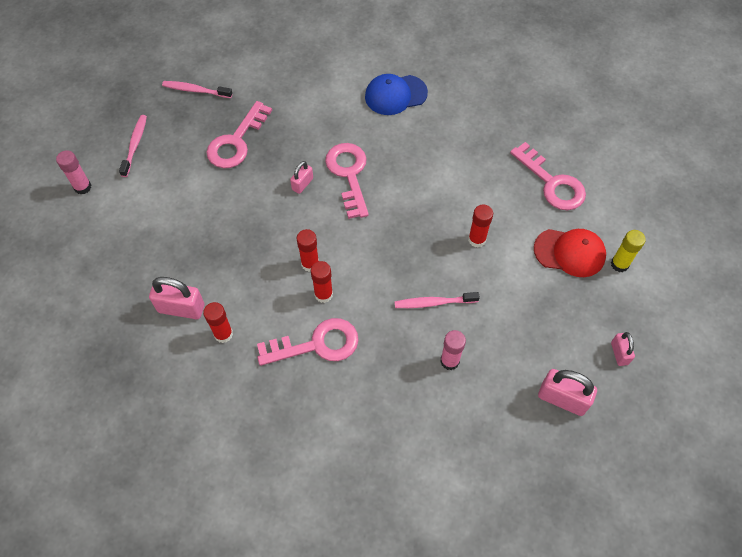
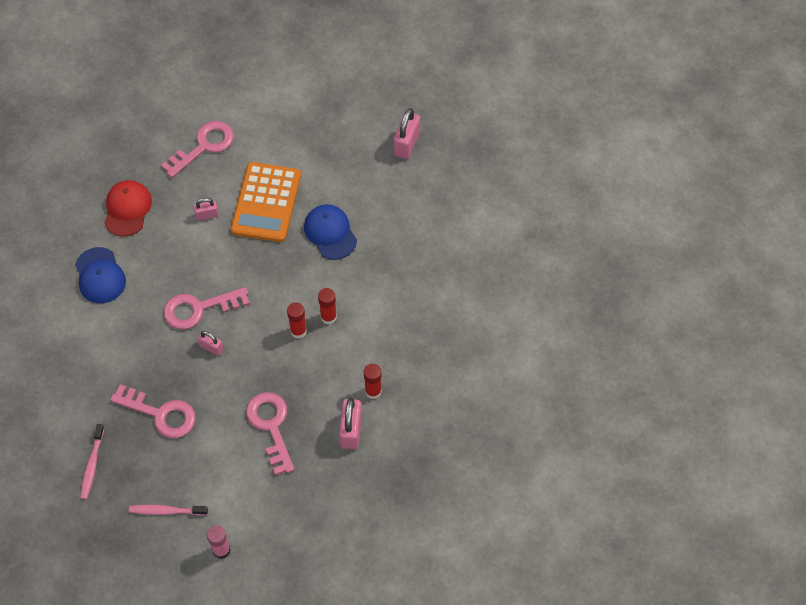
camera: 95 degrees left, 0 degrees up
(317, 344) = (376, 317): pink key -> pink key (271, 426)
(434, 302) = (330, 233): pink toothbrush -> blue cap
(449, 361) = (382, 219): pink glue stick -> none
(477, 239) = (266, 203): red glue stick -> orange calculator
(570, 252) = (275, 135): red cap -> red cap (127, 209)
(619, 264) = (284, 101): yellow glue stick -> none
(619, 353) = (365, 105): pink padlock -> pink padlock (207, 215)

